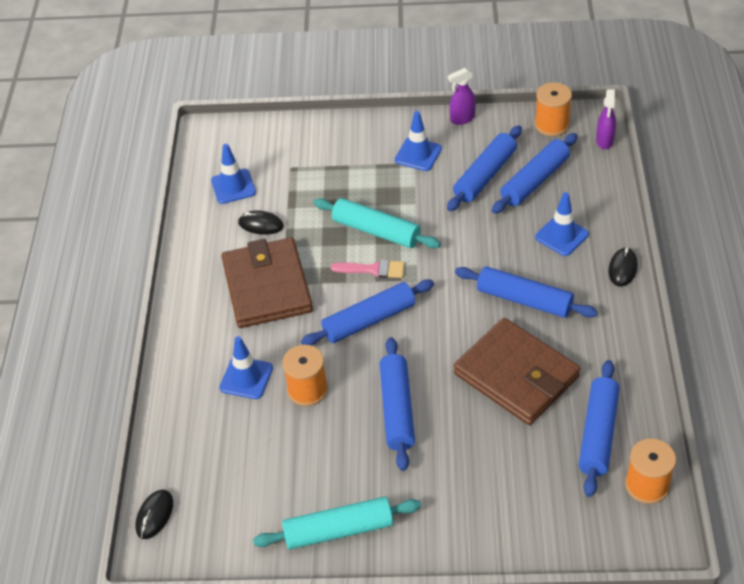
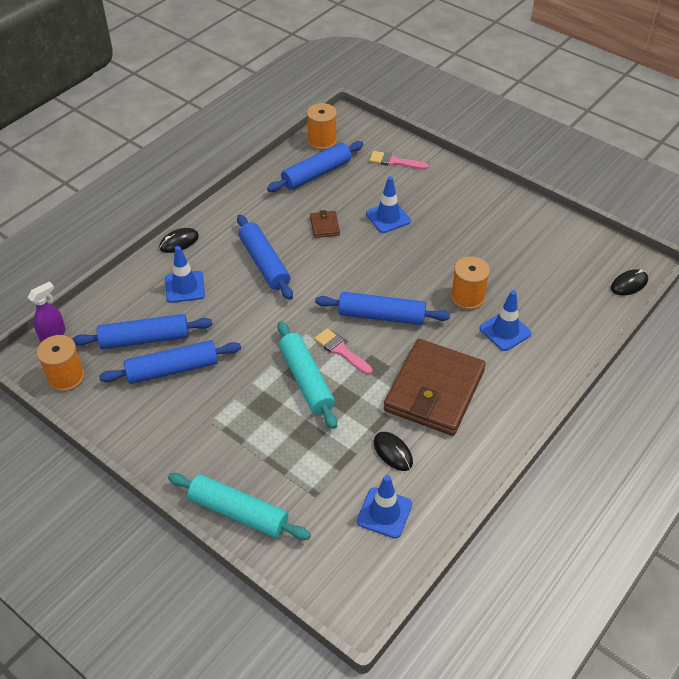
camera: 145 degrees left, 0 degrees up
(338, 530) = (514, 214): turquoise rolling pin -> turquoise rolling pin (238, 512)
(397, 409) = (419, 251): blue rolling pin -> none
(418, 154) = (197, 427): blue traffic cone -> blue traffic cone (388, 217)
(462, 119) = (120, 437): purple spray bottle -> none
(516, 375) = (324, 226): brown wallet -> brown wallet, size x0.41
(536, 513) = (394, 161): none -> pink brush

